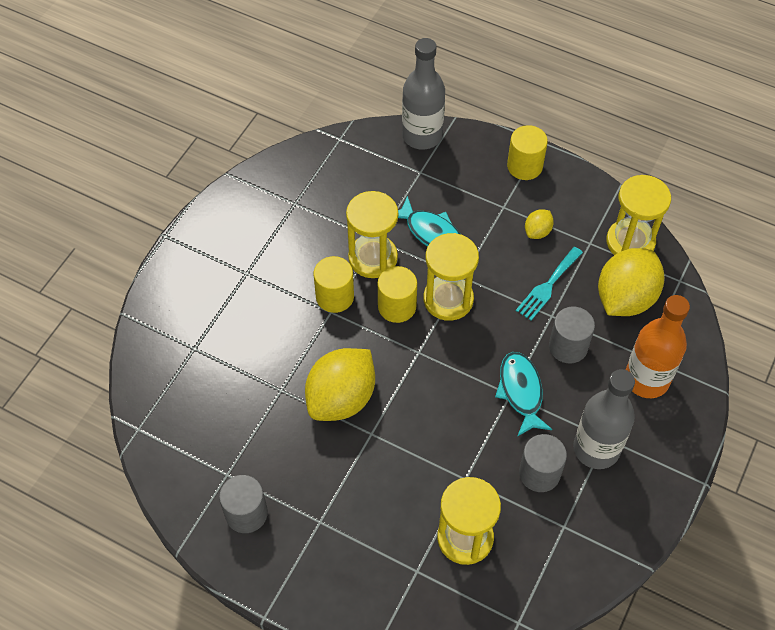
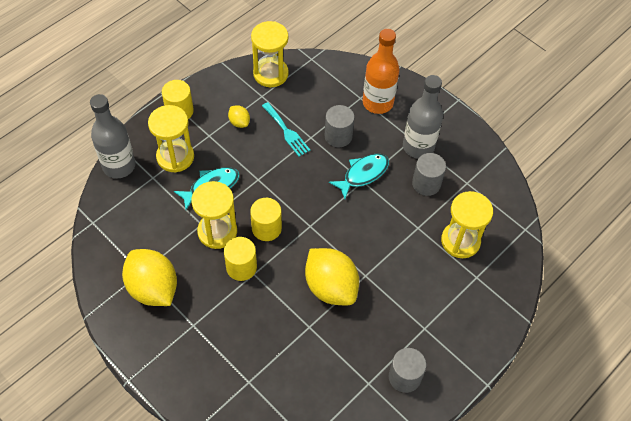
camera: 75 degrees left, 0 degrees up
(448, 299) = (273, 194): yellow hourglass -> yellow hourglass (175, 157)
(521, 392) = (363, 174): turquoise fish -> turquoise fish turned 135 degrees clockwise
(625, 298) = (313, 92): yellow lemon -> yellow lemon (153, 288)

